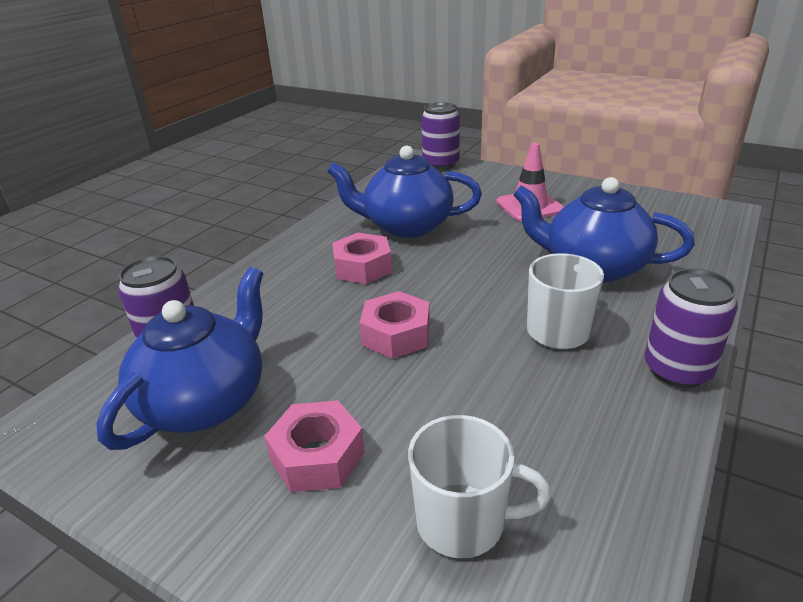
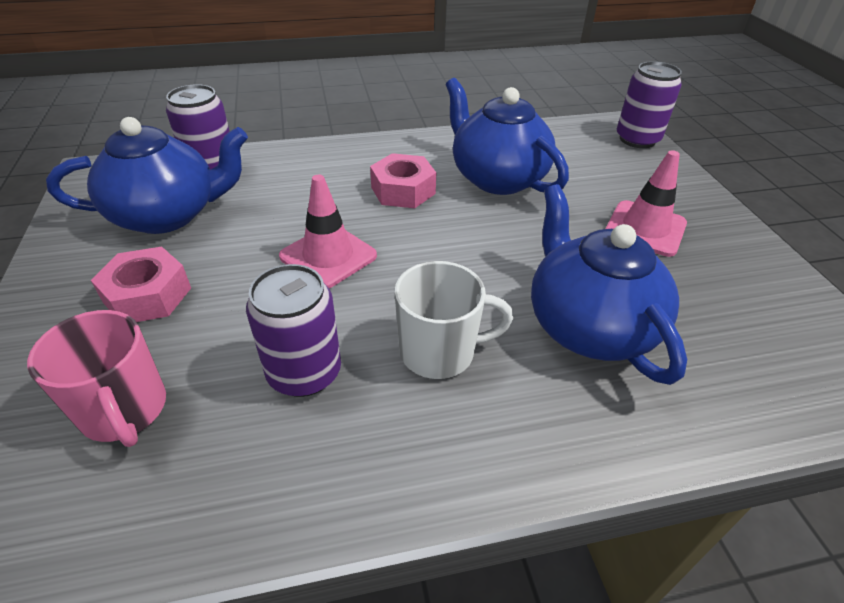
camera: 45 degrees right, 10 degrees up
(396, 334) = (328, 256): pink nut -> pink traffic cone
(463, 521) = (125, 411): white mug -> pink mug
(677, 370) = (465, 476): purple can -> purple can (304, 372)

